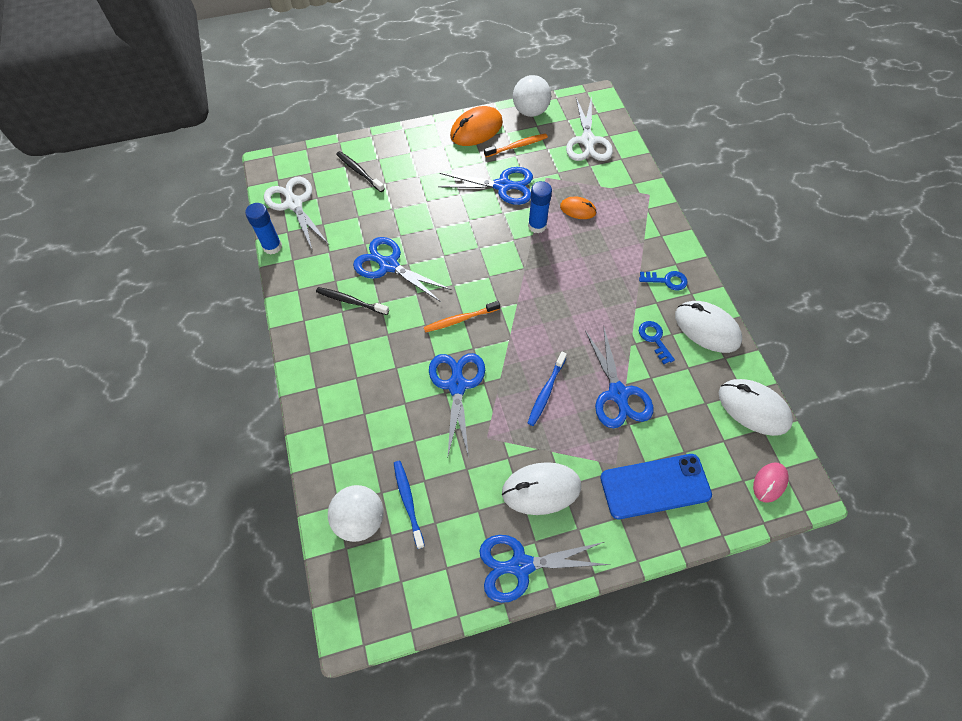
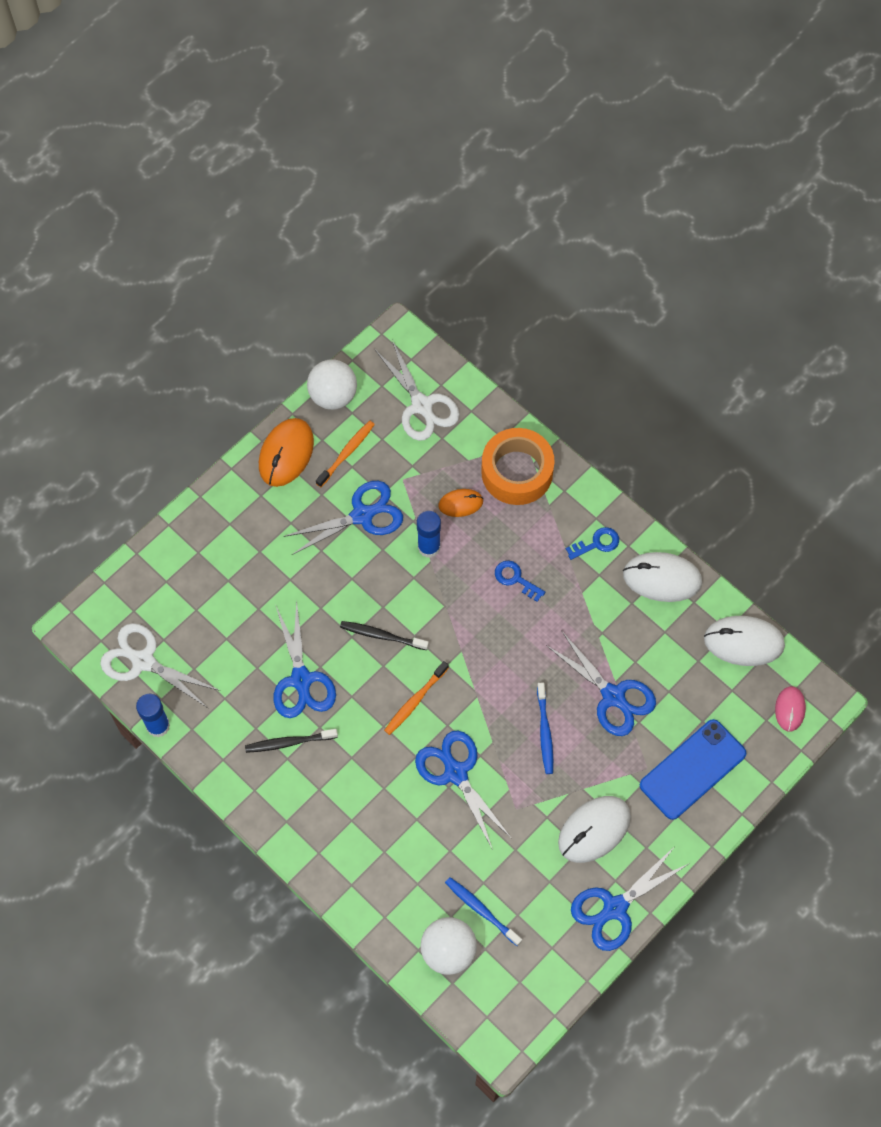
camera: 30 degrees left, 5 degrees up
(359, 172) = (188, 581): black toothbrush -> black toothbrush (382, 636)
(389, 265) = (301, 679): blue scissors -> blue scissors turned 105 degrees counterclockwise
(632, 208) = (517, 472): none -> orange tape
(654, 339) = (617, 618): blue key -> blue key (515, 579)

